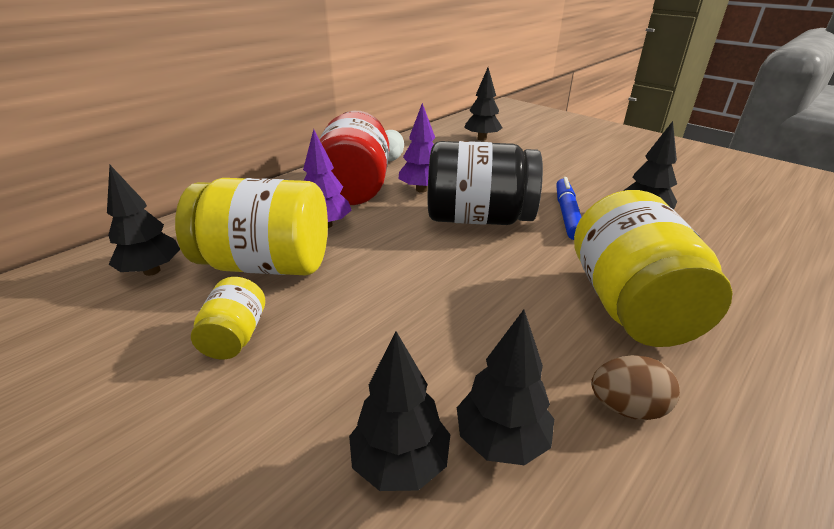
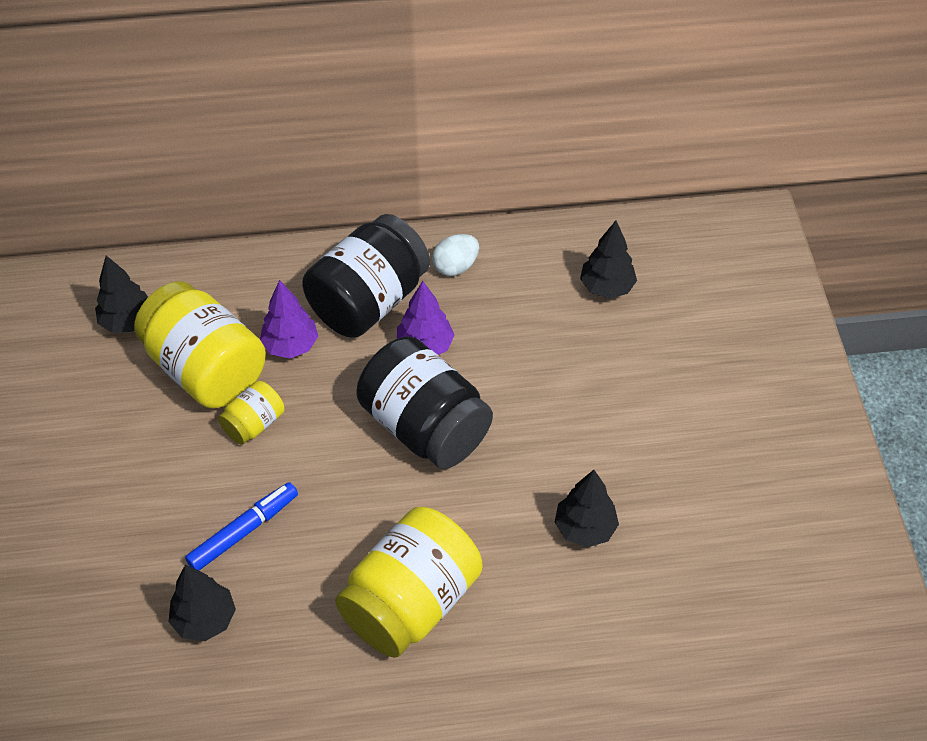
camera: 40 degrees right, 20 degrees up
(235, 336) = (133, 433): yellow jar -> yellow jar (254, 424)
(355, 187) = (369, 301): red jar -> black jar
(400, 462) = (144, 590): black tree -> none
(567, 214) = (511, 477): blue marker -> blue marker (243, 531)
(627, 407) = (295, 659): brown egg -> none

